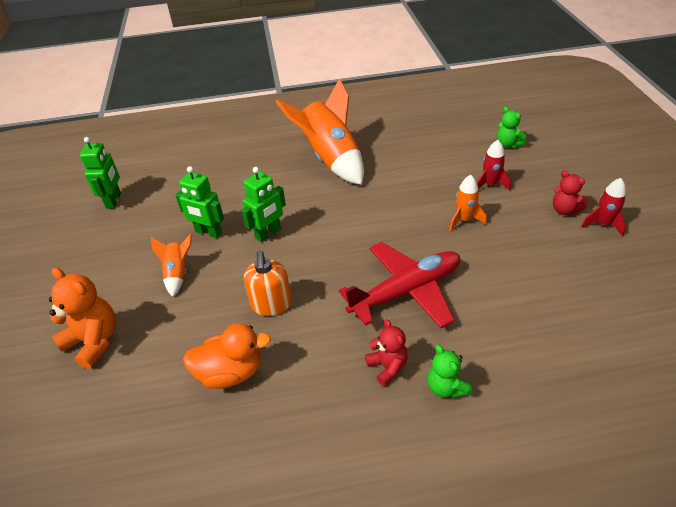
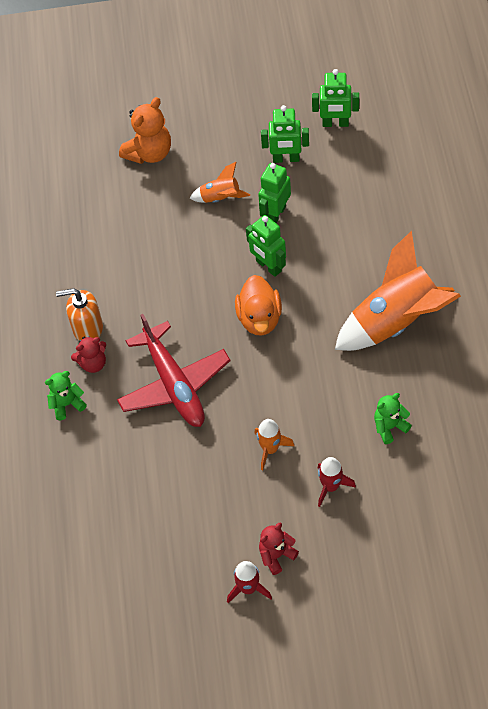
camera: 95 degrees right, 15 degrees up
(143, 229) = (286, 159): none -> green robot
(230, 373) = (104, 252): orange duck -> orange duck (259, 318)
(271, 304) = (172, 275): orange soap dispenser -> orange soap dispenser (87, 328)
(508, 144) = (413, 524): green teddy bear -> green teddy bear (389, 427)

